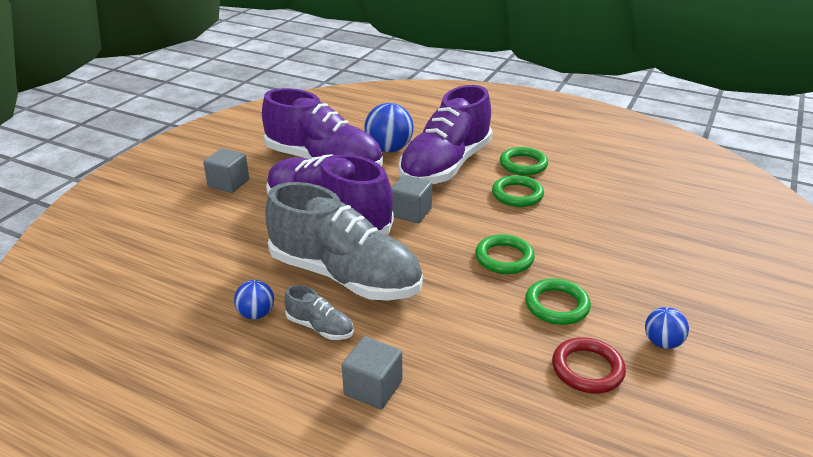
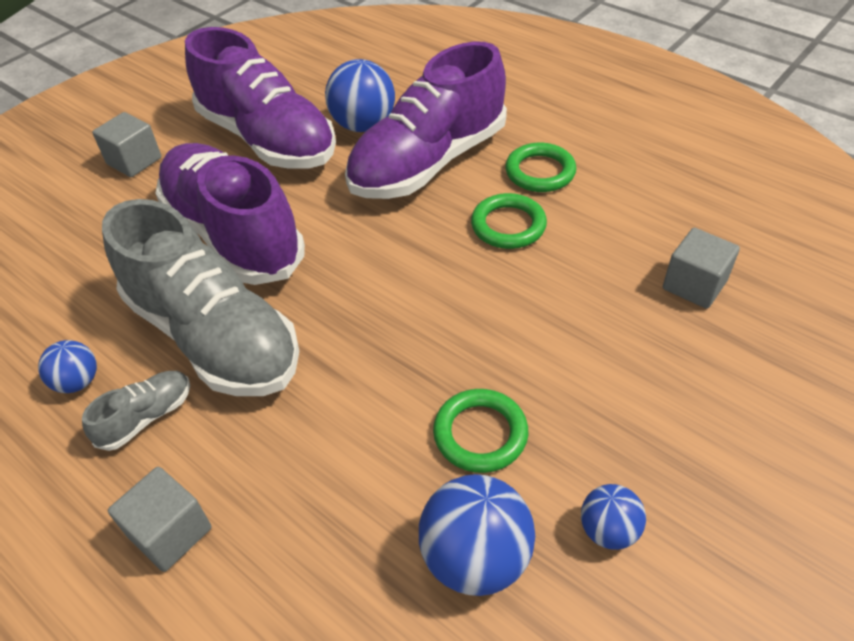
camera: 15 degrees right, 15 degrees up
(320, 327) = (146, 417): grey shoe -> grey shoe turned 90 degrees counterclockwise
(411, 212) = (346, 238): grey cube -> grey cube (694, 285)
(504, 258) = (441, 337): green ring -> none
(587, 369) = (475, 557): red ring -> blue ball

